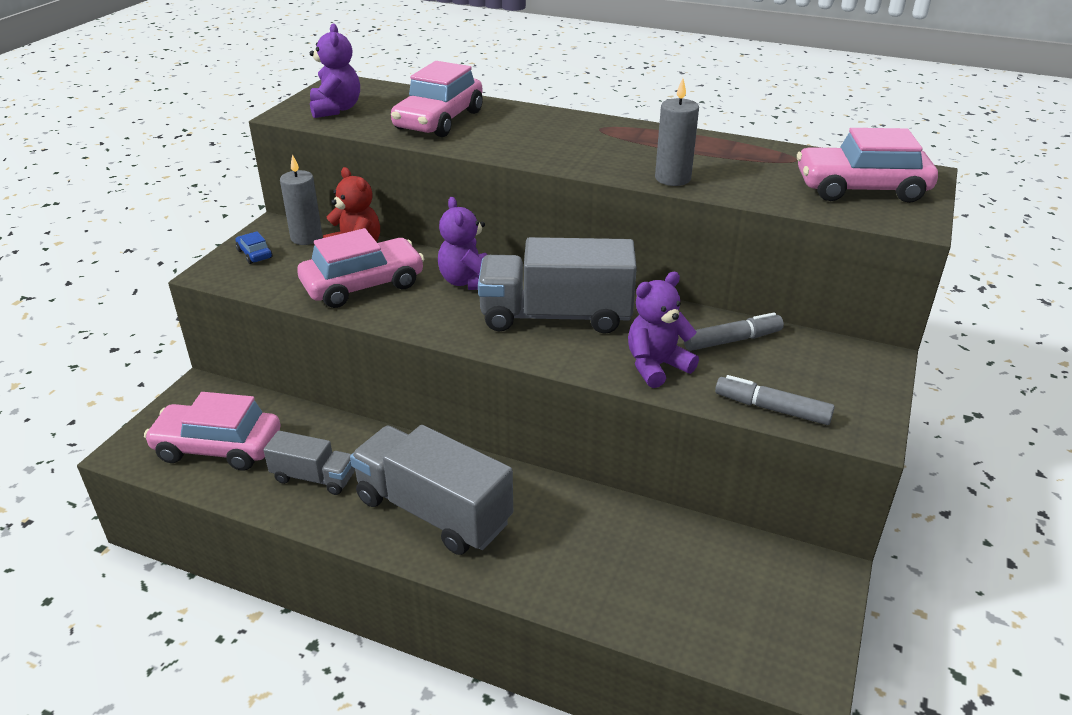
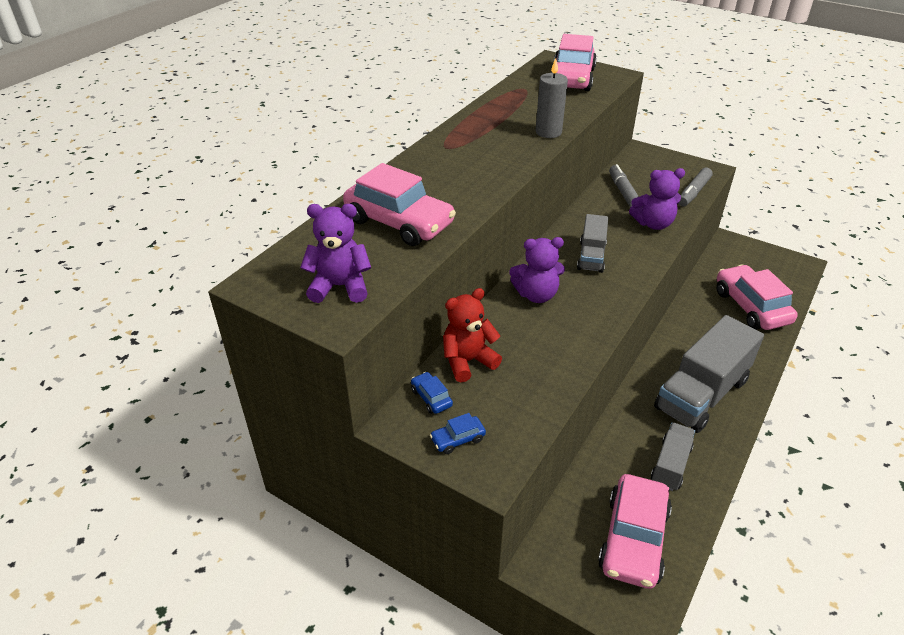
camera: 80 degrees left, 5 degrees up
(306, 238) = (431, 398): grey candle -> blue car
(363, 285) = (533, 357): pink car -> pink car (751, 307)
(556, 316) = (591, 256): grey truck -> grey truck, size x0.54
(656, 366) = (653, 224): purple teddy bear -> purple teddy bear turned 75 degrees counterclockwise

